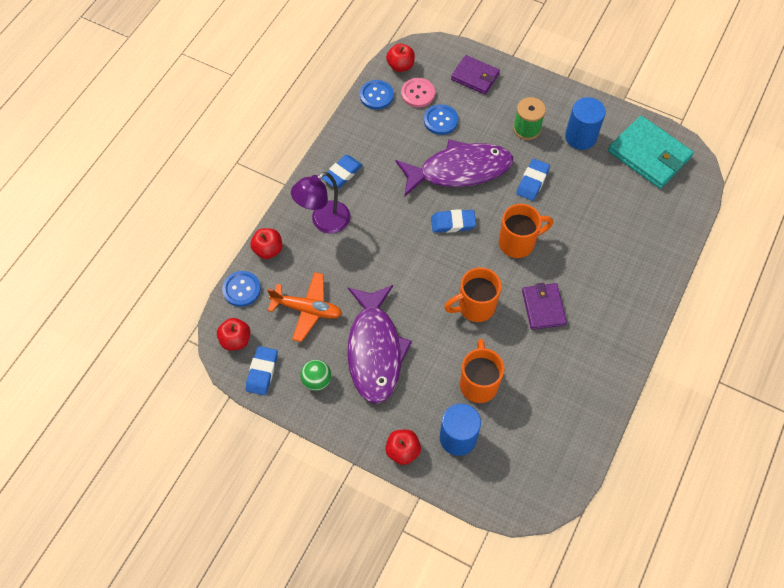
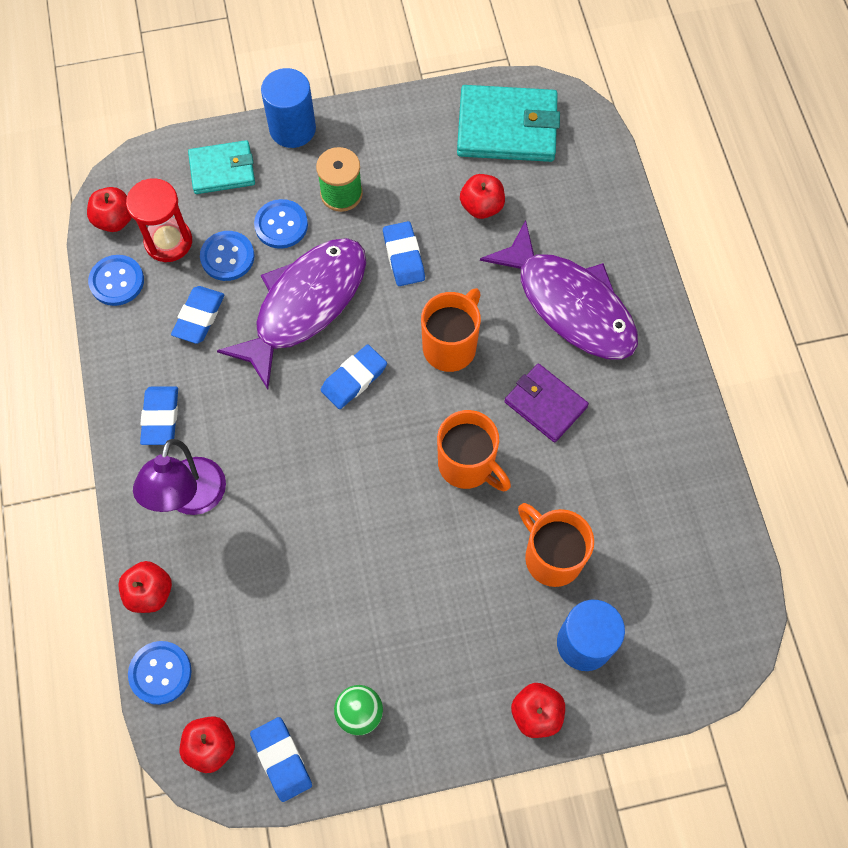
camera: 40 degrees left, 5 degrees up
(307, 309) = (268, 631): orange plane -> none
(375, 350) = (397, 615): purple fish -> purple fish (569, 304)
(401, 139) = (199, 317): none -> blue eraser
(418, 93) = (168, 241): pink button -> red hourglass
(474, 307) = (468, 465): orange mug -> orange mug turned 75 degrees counterclockwise
(475, 76) = (222, 170): purple wallet -> turquoise wallet
(481, 123) = (281, 225): none -> blue button
(580, 137) = (412, 160): blue cylinder -> blue cylinder (292, 129)
(598, 185) = (481, 207): none -> red apple

